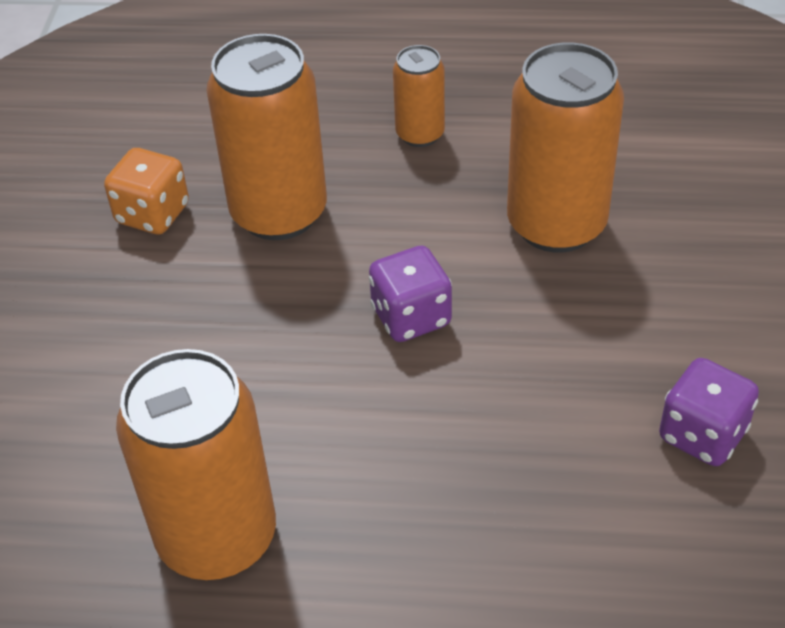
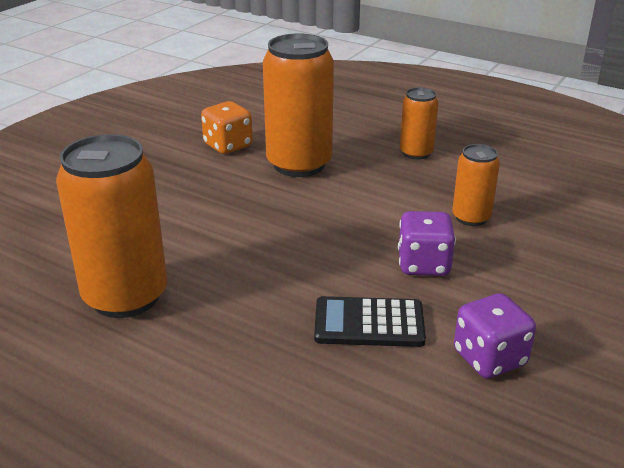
camera: 25 degrees right, 15 degrees down
(411, 317) = (336, 233): purple dice -> purple dice (423, 264)
(543, 443) = (369, 323): none -> black calculator
(556, 224) = (471, 217): orange can -> orange can, size x0.53

